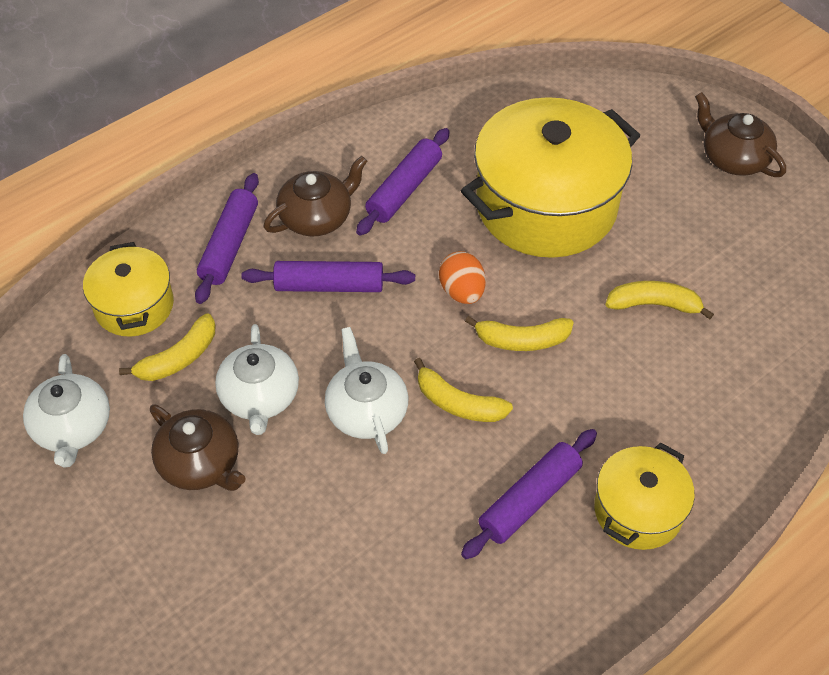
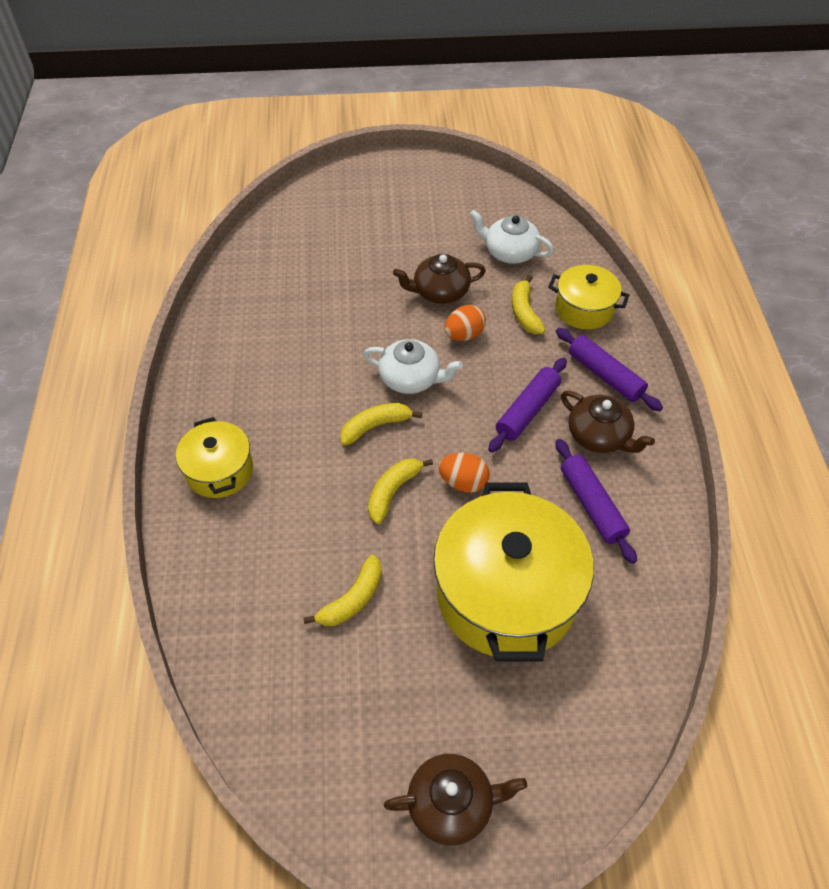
camera: 125 degrees right, 0 degrees up
(260, 397) = (464, 335): white teapot -> orange egg
(317, 217) = (599, 436): brown teapot -> brown teapot turned 45 degrees counterclockwise
(529, 499) = (279, 421): purple rolling pin -> none

